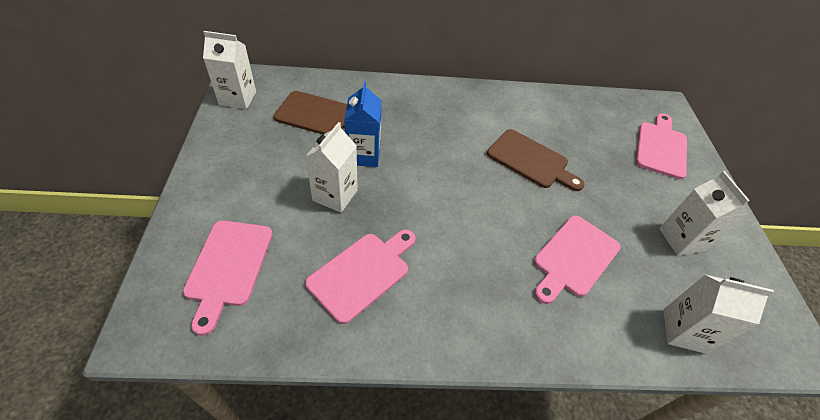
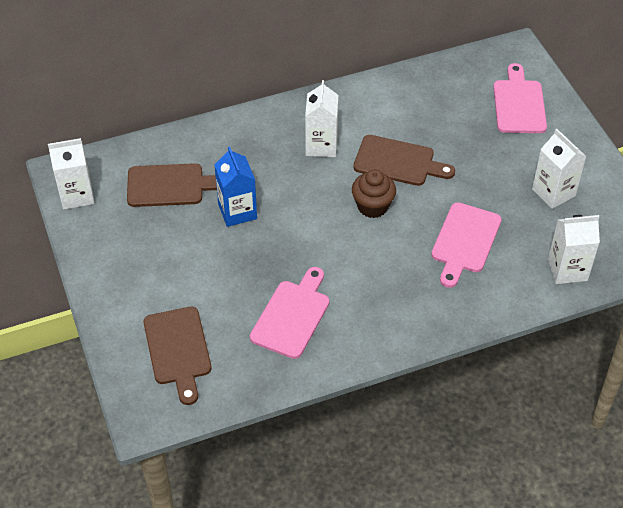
camera: 15 degrees left, 0 degrees up
(228, 267) = (178, 350): pink cutting board -> brown cutting board
(335, 195) = (232, 259): white carton -> white carton (321, 145)
(491, 192) = (372, 206): none -> brown cupcake

